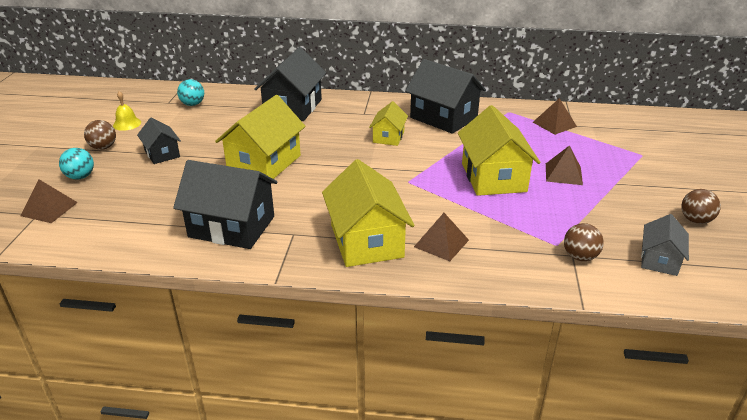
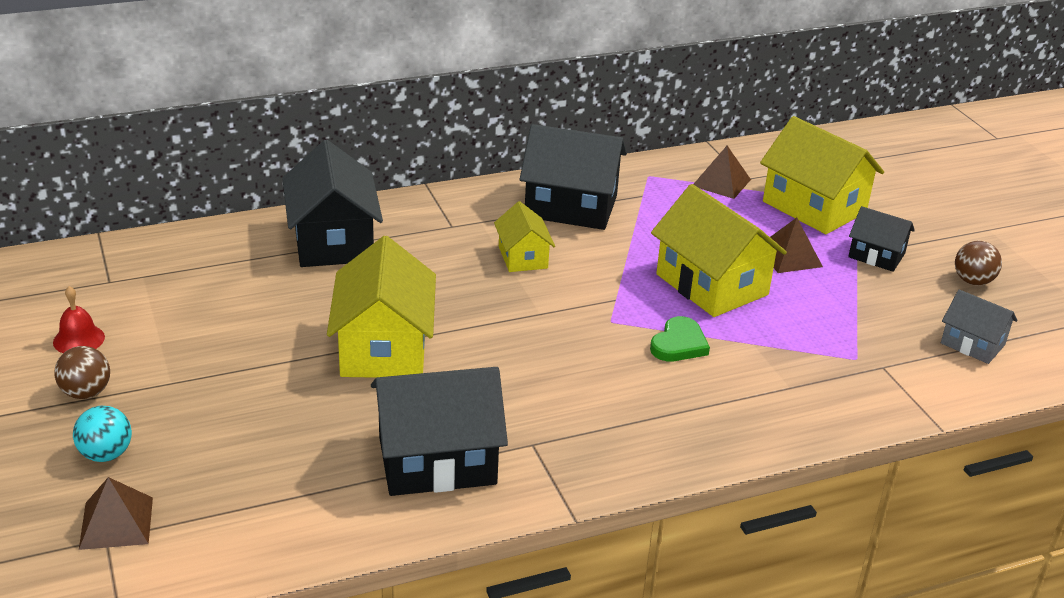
camera: 30 degrees left, 0 degrees up
(127, 124) = (79, 339): yellow bell -> red bell
(162, 154) = (202, 376): black house -> black house (876, 255)
(192, 104) = (157, 274): turquoise ball -> none
(366, 241) = (636, 423): yellow house -> yellow house (814, 207)
(439, 204) = (679, 344): none -> green heart
(441, 243) = (727, 397): brown pyramid -> none
(580, 257) = (892, 366): brown ball -> none
(659, 260) = (972, 344): grey house -> grey house turned 45 degrees counterclockwise

